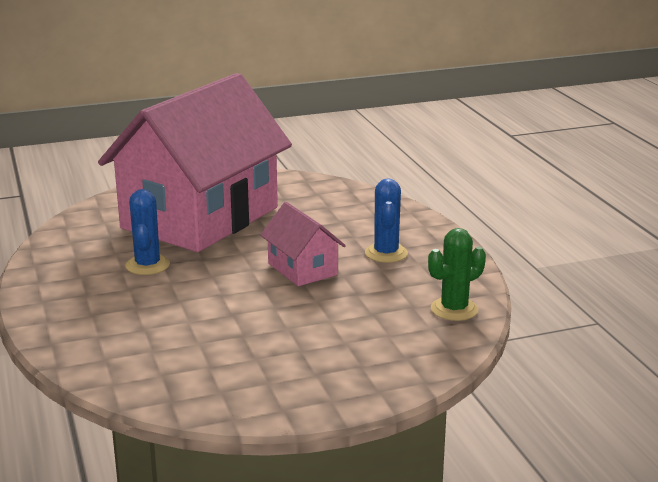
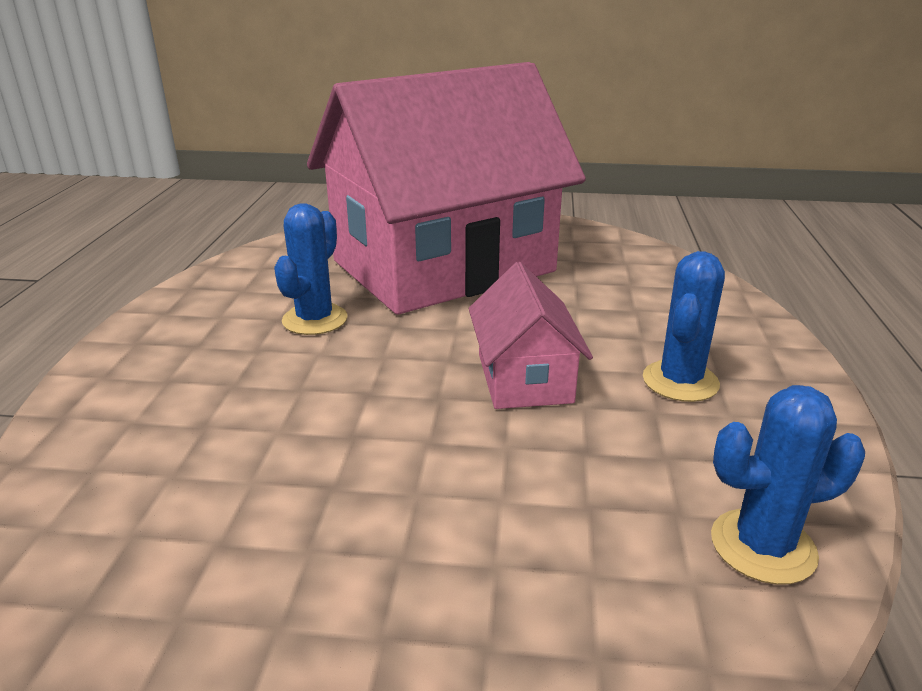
camera: 25 degrees right, 5 degrees up
(454, 309) = (763, 546): green cactus -> blue cactus

